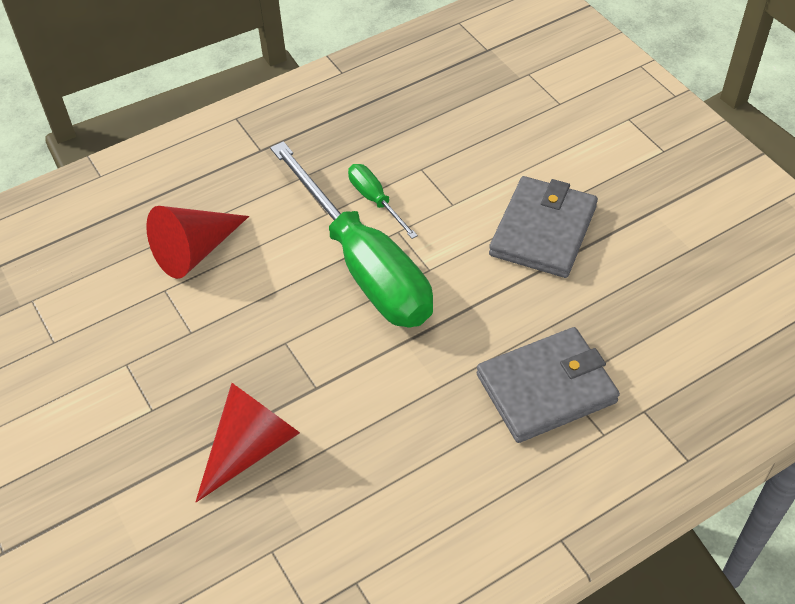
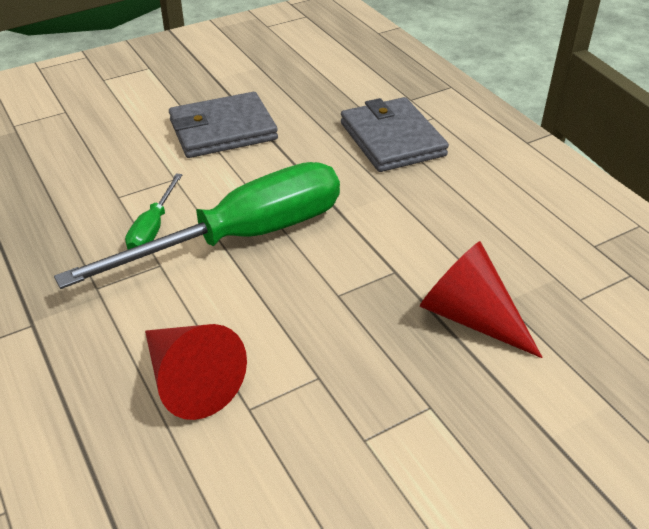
camera: 90 degrees left, 10 degrees down
(375, 200) = (153, 228): green screwdriver -> green screwdriver turned 45 degrees counterclockwise
(543, 231) = (223, 130): grey wallet -> grey wallet turned 45 degrees counterclockwise

